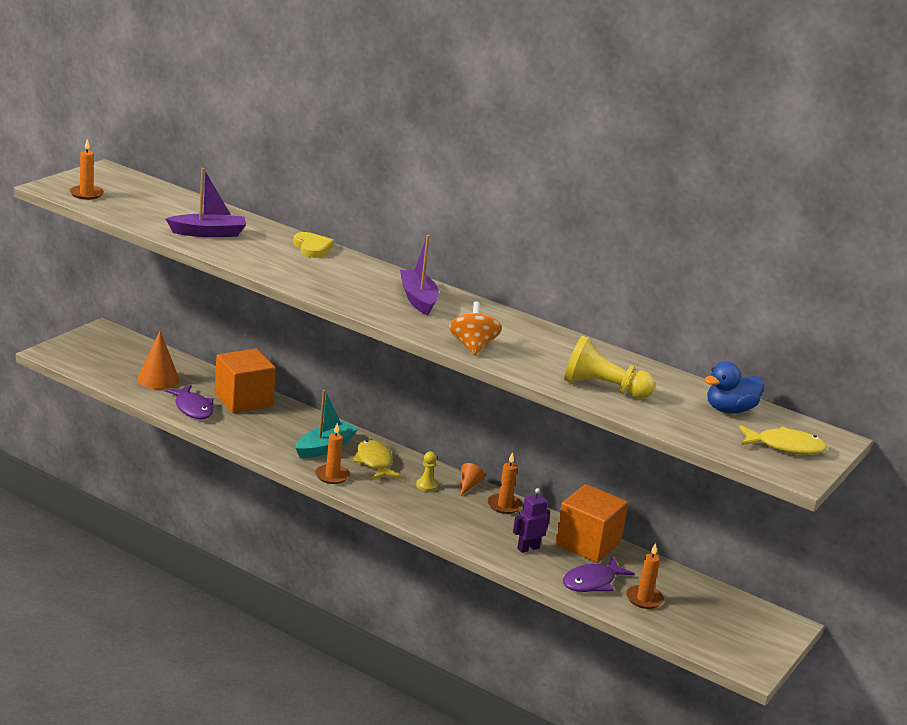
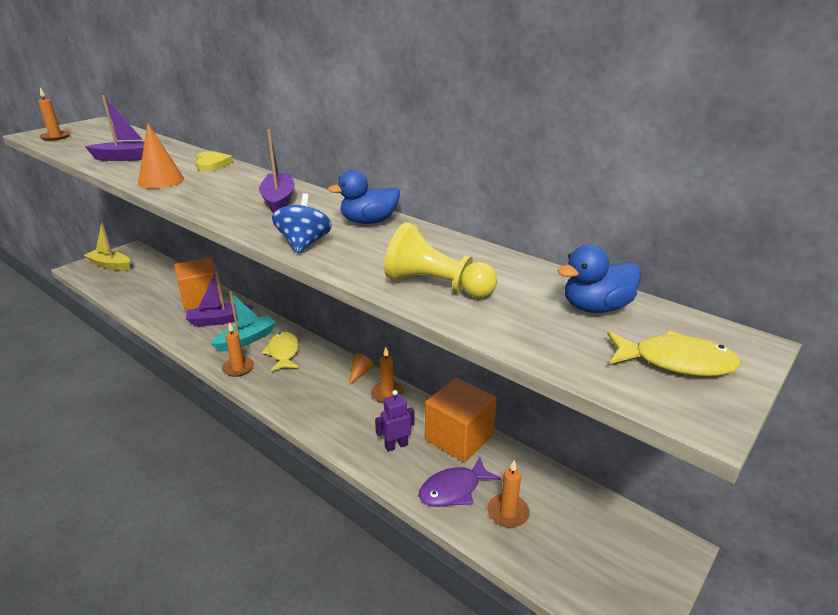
camera: 10 degrees right, 5 degrees up
(93, 351) = (110, 265): none -> yellow boat
(158, 379) = (144, 285): orange cone -> orange cone (161, 180)
(192, 408) = (155, 308): purple fish -> none
(279, 425) = (218, 320): none -> purple boat
(426, 486) = (321, 375): yellow pawn -> none
(473, 347) = (304, 244): orange spinning top -> blue spinning top
(519, 327) = (369, 222): none -> blue duck

